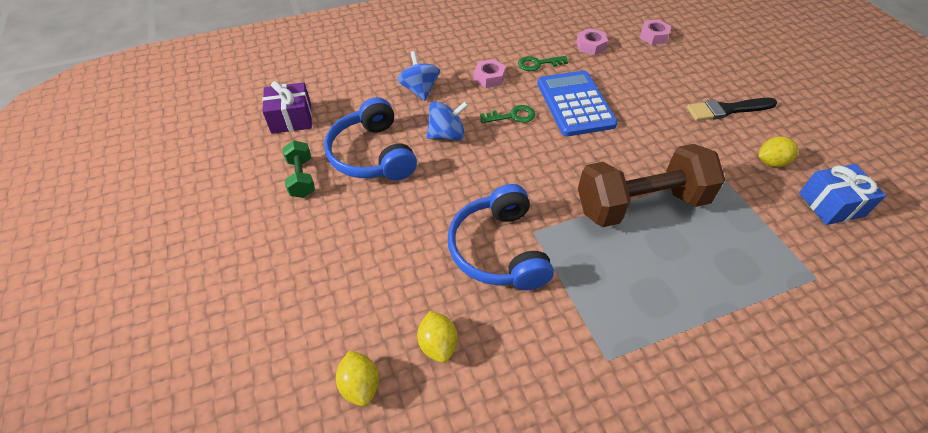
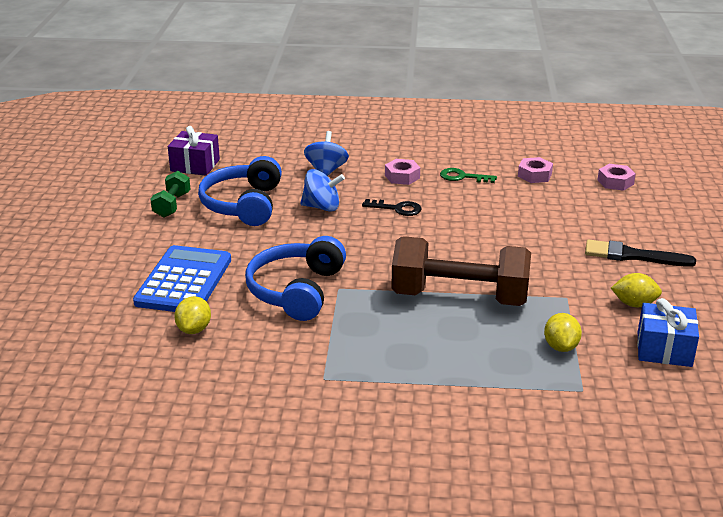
camera: 25 degrees right, 20 degrees down
(360, 385) = (117, 333): yellow lemon -> yellow lemon (561, 346)
(512, 116) = (397, 209): green key -> black key
(575, 104) = (470, 214): blue calculator -> blue calculator (184, 281)

